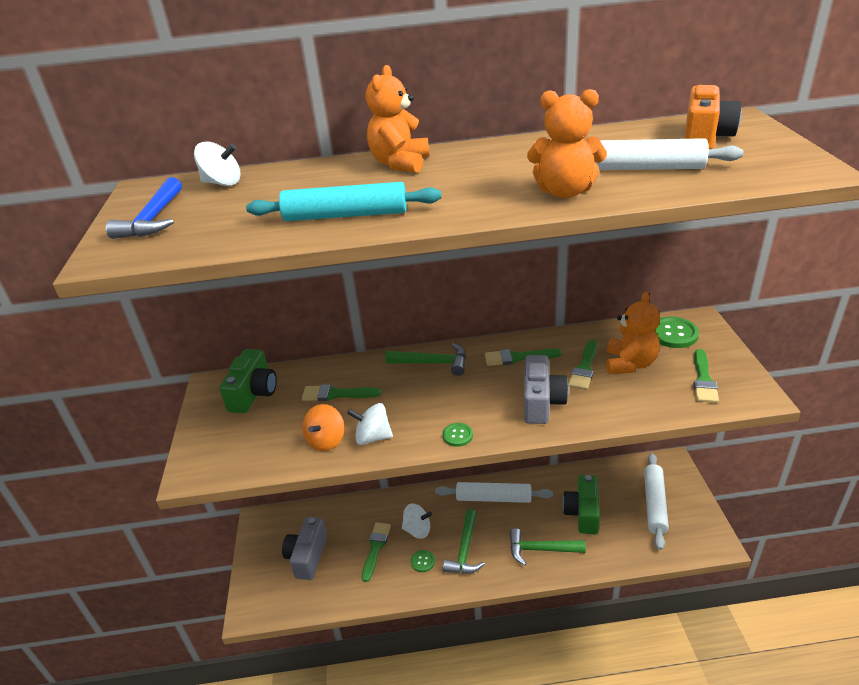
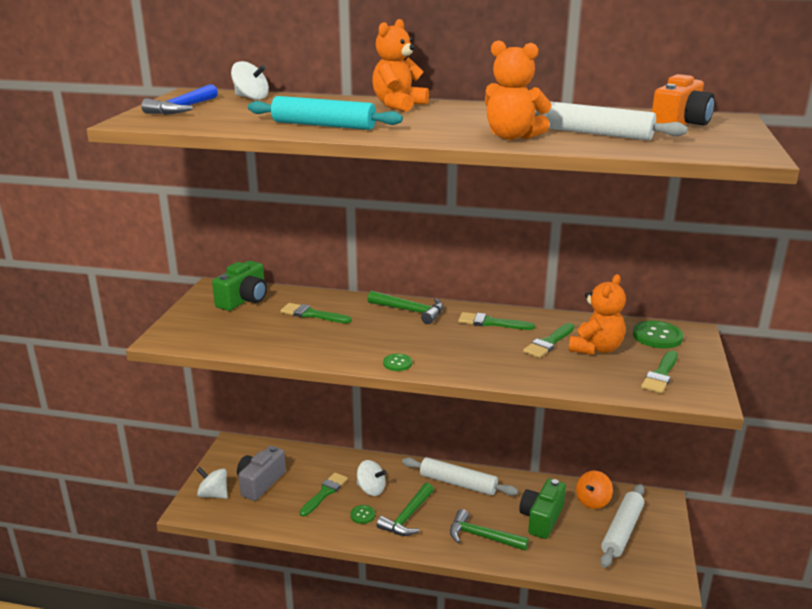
camera: 15 degrees right, 10 degrees down
(326, 440) = (283, 342): orange spinning top -> orange spinning top (593, 501)
(373, 437) = (323, 349): white spinning top -> white spinning top (213, 494)
(541, 402) = (490, 357): grey camera -> none

